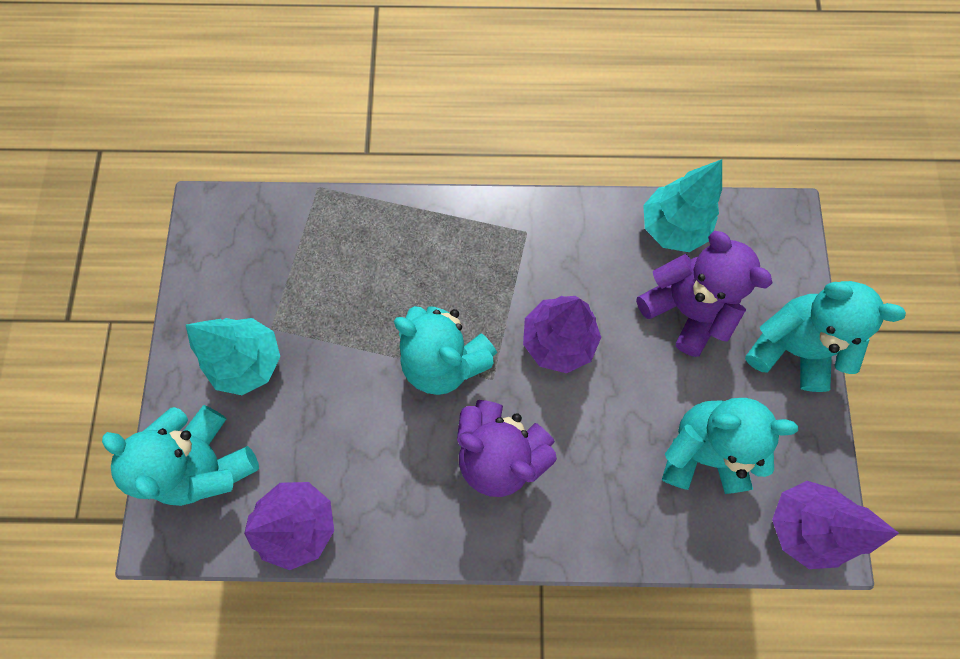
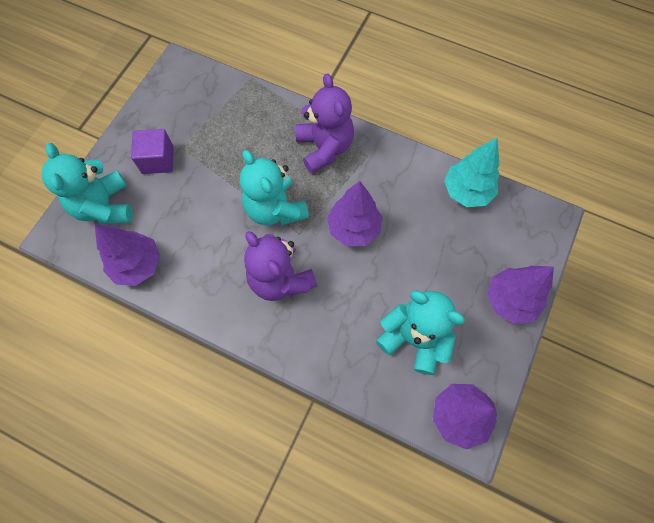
camera: 25 degrees right, 5 degrees down
(249, 361) = (158, 160): turquoise tree -> purple cube
(684, 309) = (449, 245): purple teddy bear -> purple teddy bear (324, 148)
(790, 347) = (510, 300): turquoise teddy bear -> purple tree

